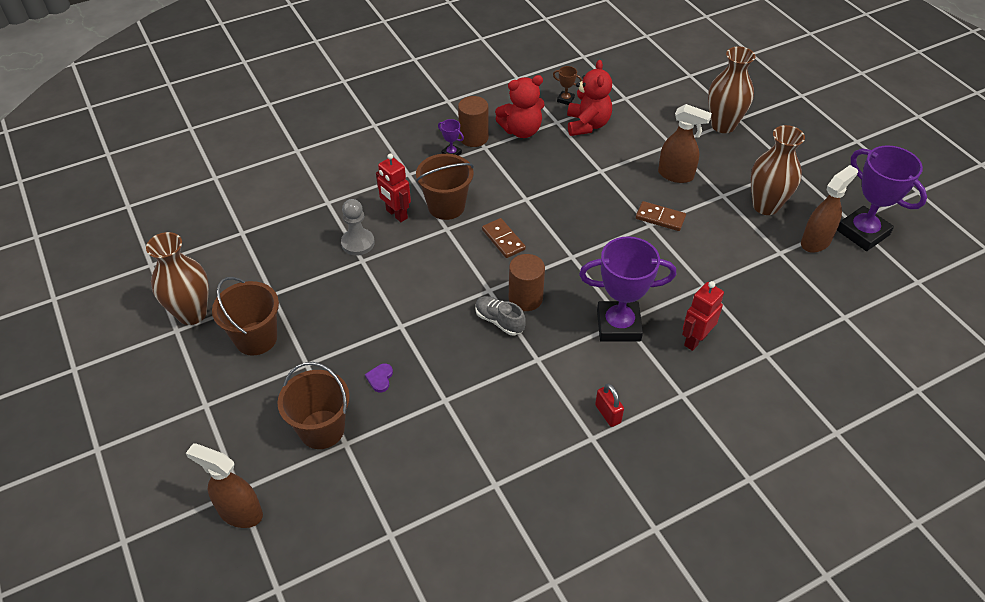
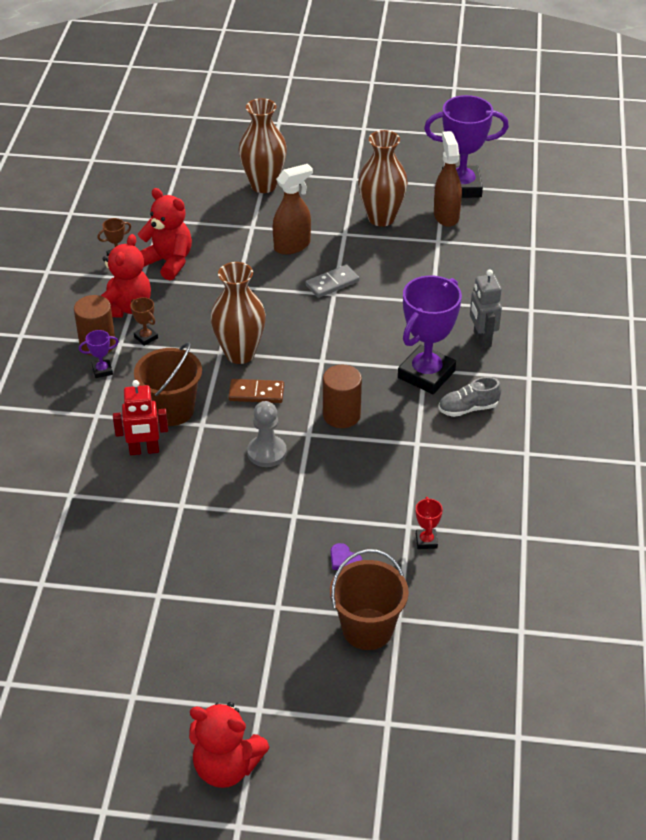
camera: 55 degrees left, 5 degrees down
(144, 414) = (226, 766): none -> red teddy bear
(192, 313) = (121, 673): brown vase -> brown vase (240, 353)
(240, 512) = (414, 732): brown spray bottle -> none
(256, 338) = (207, 633): brown bucket -> none
(358, 243) = (154, 497): grey pawn -> grey pawn (267, 452)
(438, 420) = (426, 541): none -> red trophy
(499, 321) = (352, 445): grey shoe -> grey shoe (468, 408)
(503, 155) = (146, 337): none -> brown trophy
(608, 414) = (510, 430): red padlock -> none
(660, 218) = (332, 283): brown domino -> grey domino
(695, 340) = (482, 339): red robot -> grey robot

